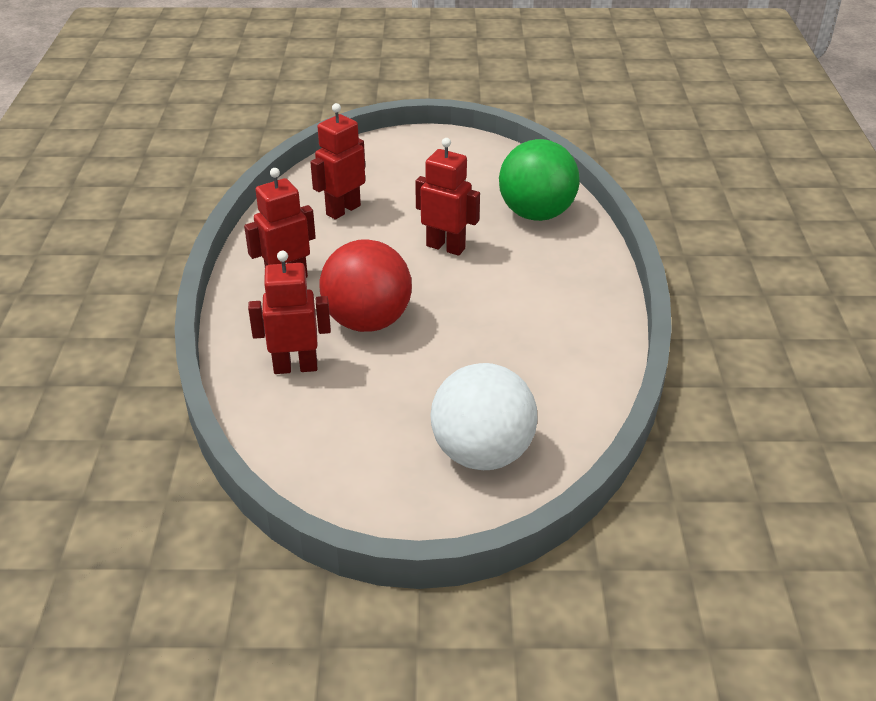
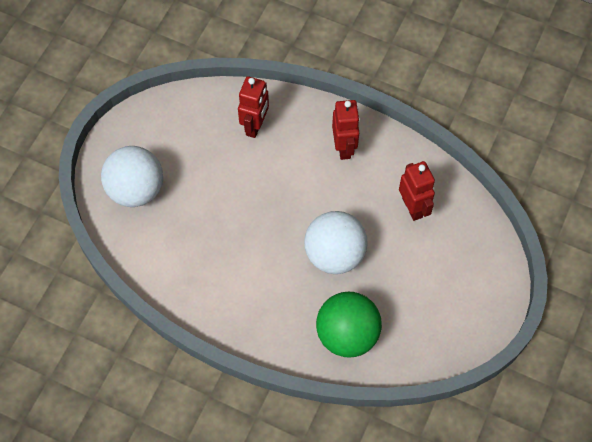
camera: 115 degrees right, 25 degrees up
(367, 321) = (277, 177): red ball -> none
(446, 247) = (334, 254): red robot -> white ball

